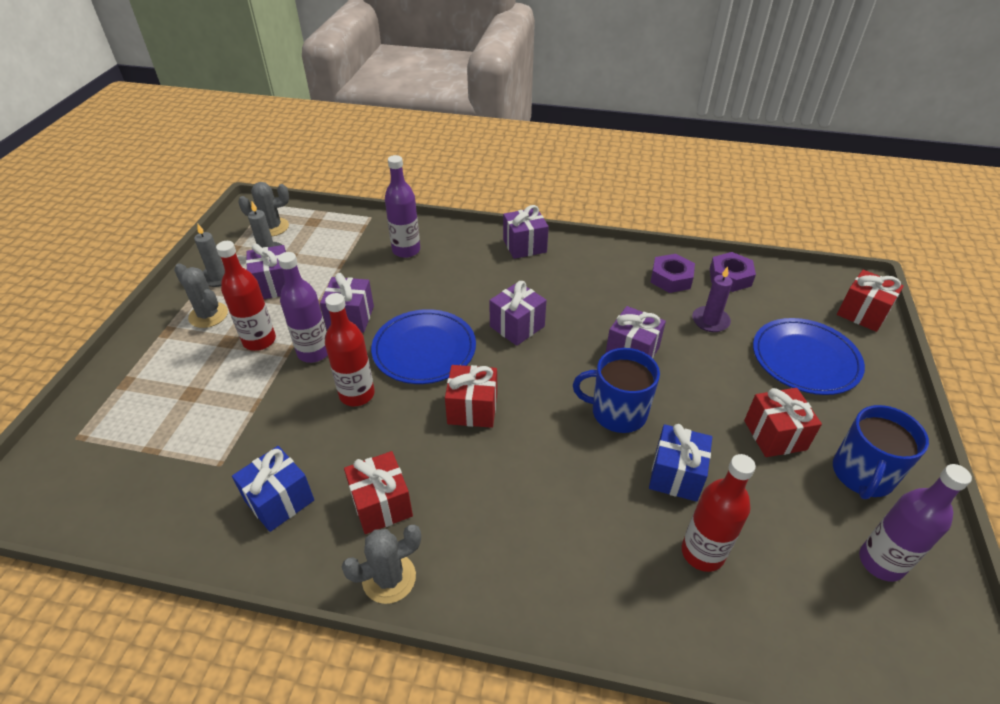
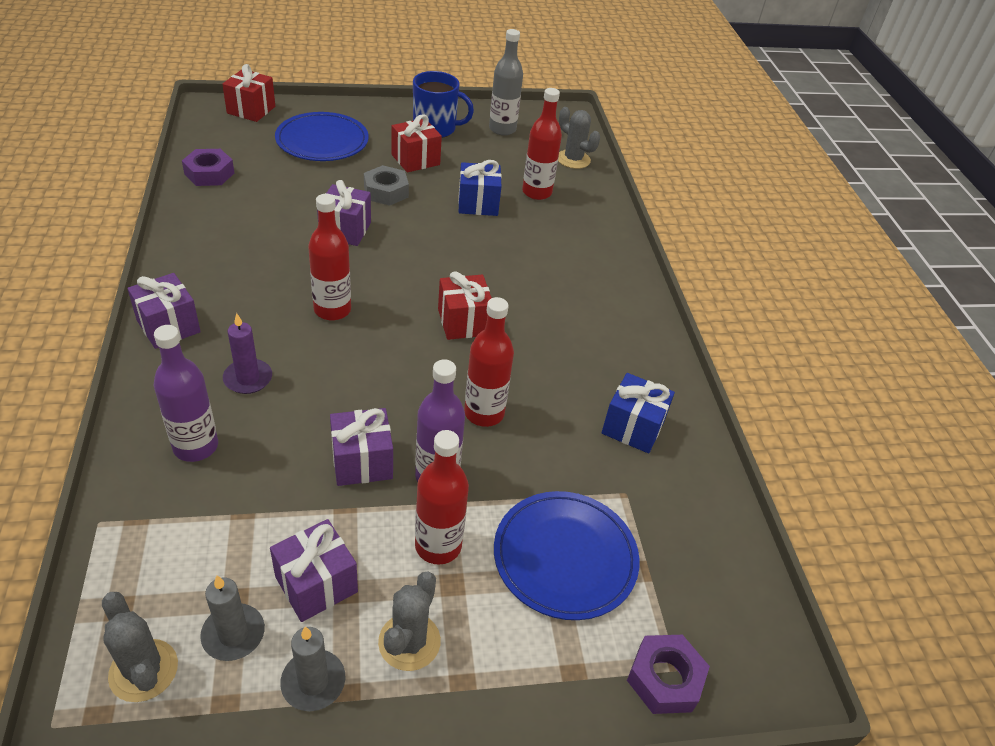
camera: 115 degrees left, 0 degrees up
(381, 504) = (595, 357): red gift -> none
(389, 578) = (651, 335): grey cactus -> grey cactus (573, 159)
(424, 349) = (395, 376): blue plate -> blue plate (565, 557)
(517, 326) = (332, 310): purple gift -> red bottle
(617, 412) = (427, 234): blue mug -> none
(671, 278) = (219, 209): purple nut -> purple nut (664, 678)
(702, 394) = (386, 191): none -> grey nut
(710, 321) = (285, 186): purple candle -> purple candle (248, 378)
(881, 562) = (502, 129): purple bottle -> grey bottle

